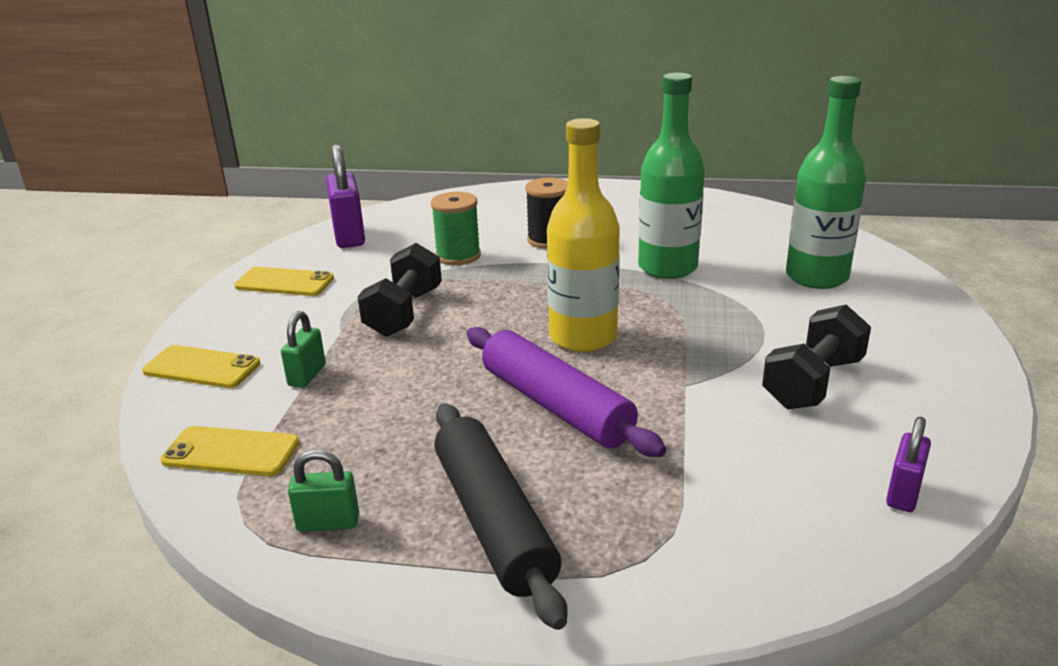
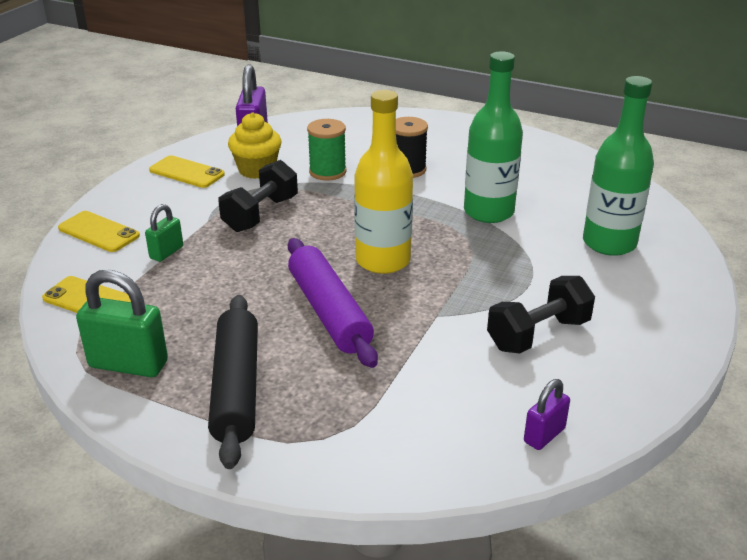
camera: 15 degrees right, 5 degrees up
(328, 523) = (128, 364): green padlock -> green padlock, size x1.76
(371, 267) = (257, 170): none -> yellow cupcake

